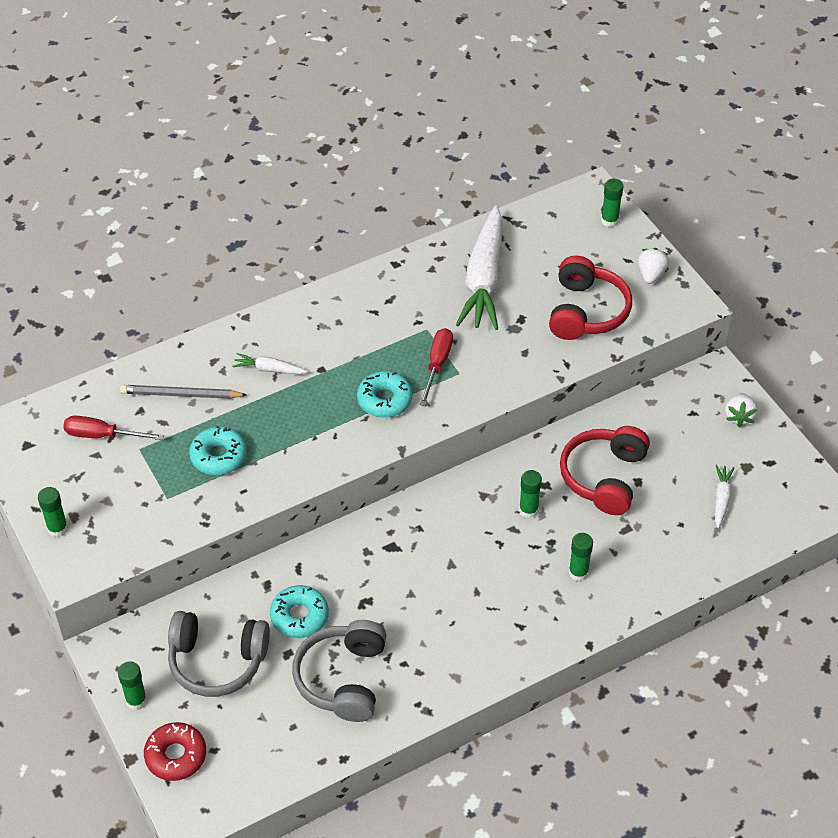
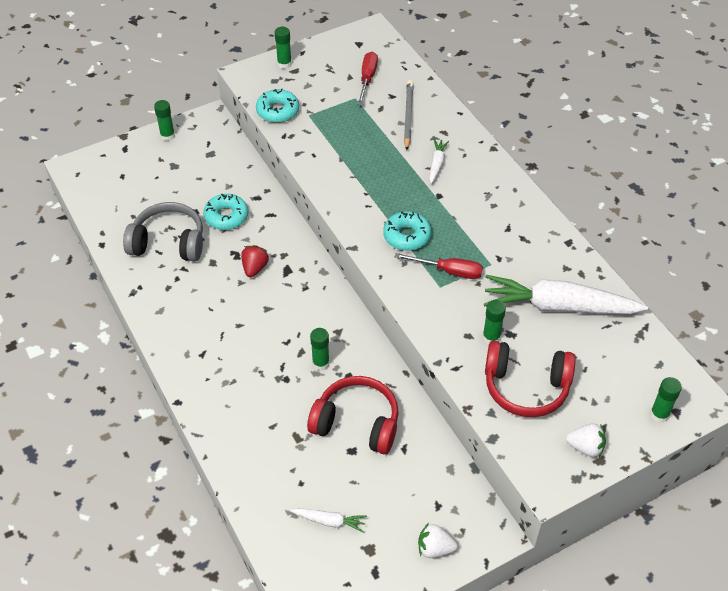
camera: 90 degrees right, 0 degrees up
(176, 756) = (121, 157): red donut -> none
(217, 661) = (193, 174): grey headphones -> none
(218, 456) = (347, 139): turquoise donut -> turquoise donut (278, 111)
(388, 580) = (255, 268): none -> red strawberry
(578, 572) = (252, 397): green glue stick -> green glue stick (491, 337)

